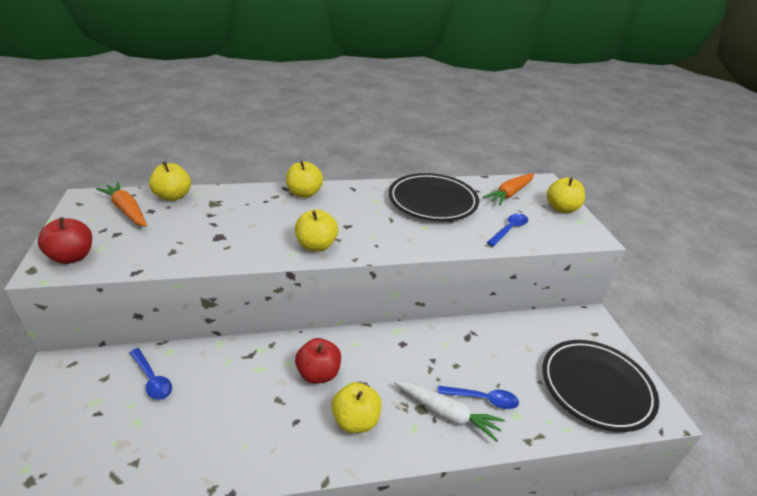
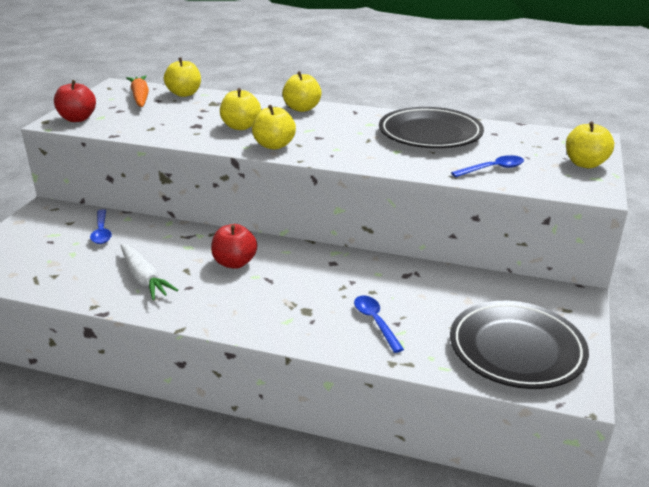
camera: 30 degrees right, 5 degrees down
(356, 420) = (239, 301): yellow apple -> yellow apple (241, 126)
(447, 413) = (328, 321): white carrot -> white carrot (144, 278)
(483, 399) = (375, 322): blue spoon -> blue spoon turned 150 degrees counterclockwise
(510, 194) = (533, 142): orange carrot -> none

